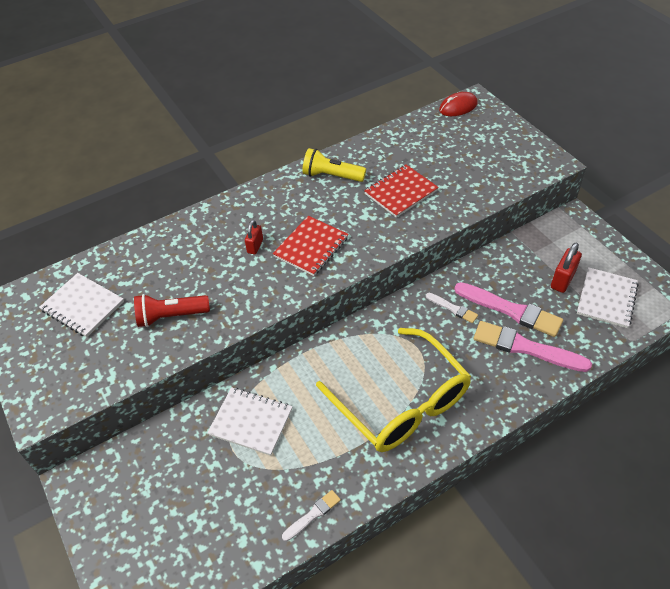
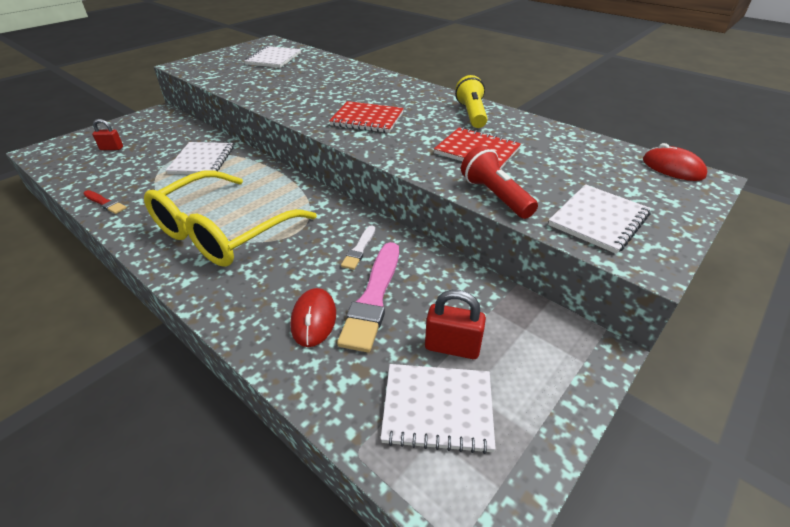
camera: 70 degrees right, 10 degrees down
(171, 316) = (269, 83): red flashlight -> red flashlight (495, 196)
(255, 246) = (356, 98): red padlock -> red padlock (111, 148)
(313, 515) = (105, 203): white brush -> red brush
(509, 164) = (598, 220): none -> white notebook
(526, 348) = (313, 319): pink brush -> red mouse

